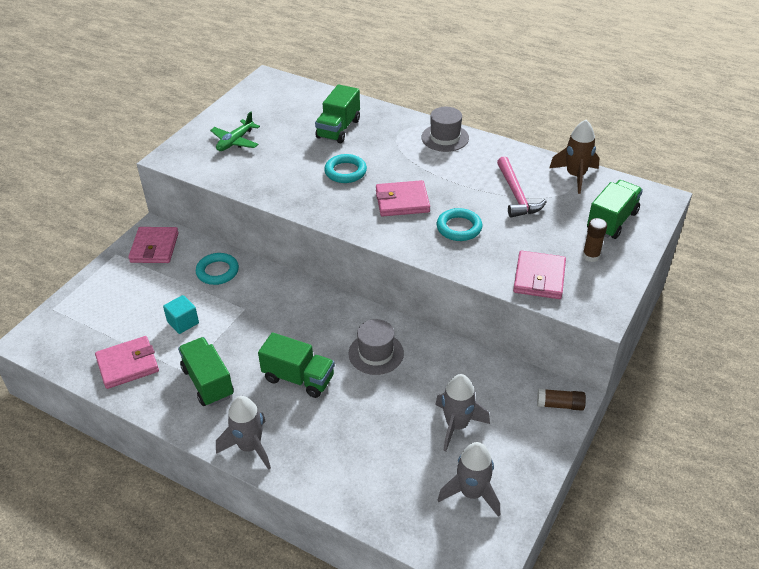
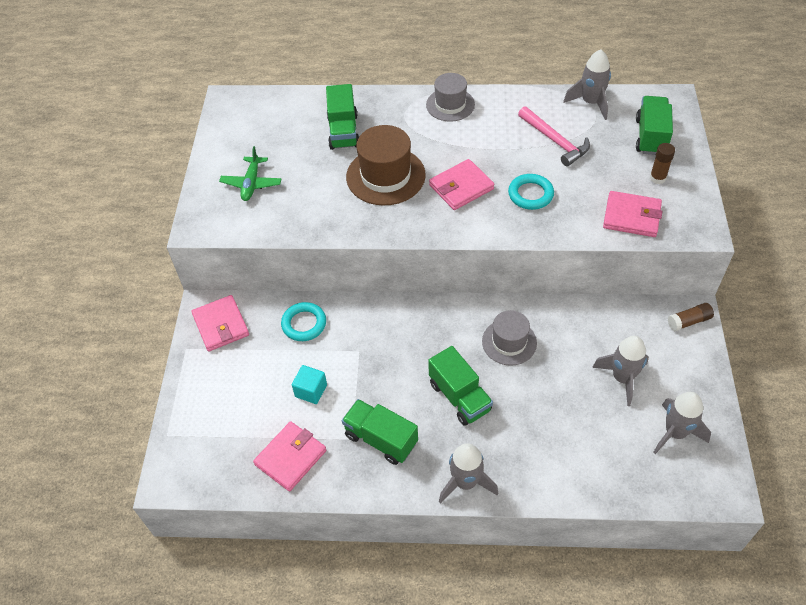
camera: 25 degrees left, 10 degrees up
(298, 378) = (459, 397): green truck -> green truck turned 60 degrees clockwise
(345, 172) = (385, 176): turquoise ring -> brown hat
(539, 278) = (631, 216): pink wallet -> pink wallet turned 60 degrees counterclockwise
(575, 176) = (590, 103): brown rocket -> grey rocket

